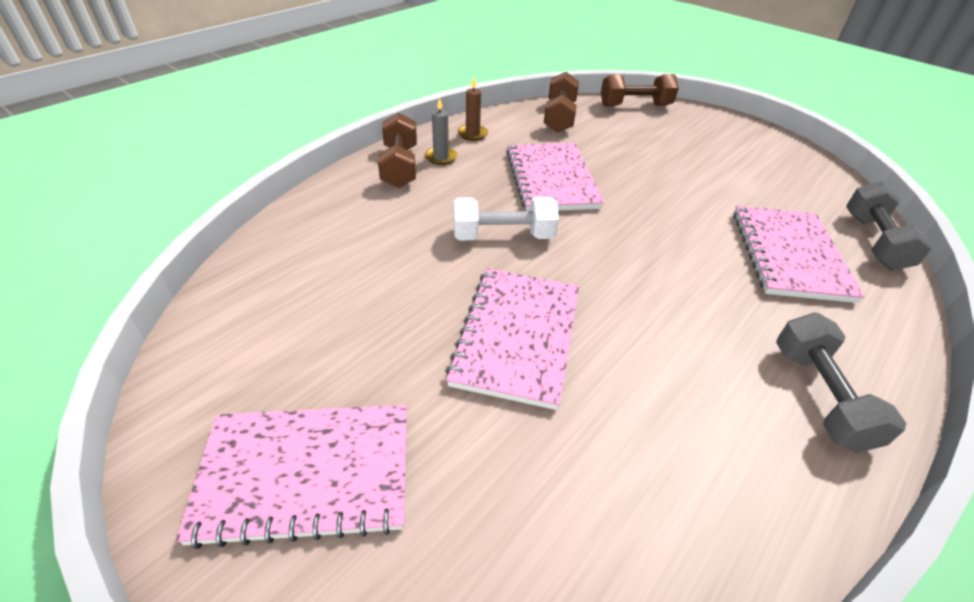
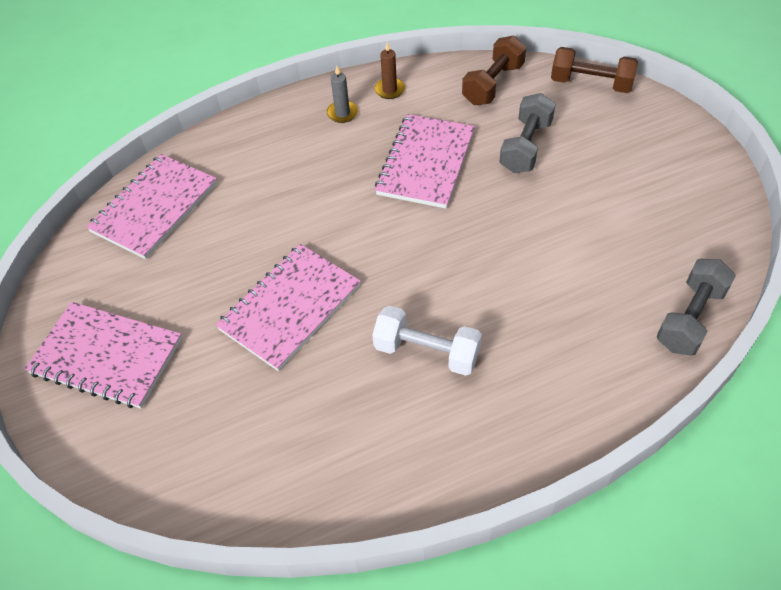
camera: 30 degrees right, 10 degrees up
(400, 166) = (300, 116): brown dumbbell -> none
(503, 236) = (340, 214): white dumbbell -> white dumbbell (427, 352)
(789, 255) = (584, 306): pink notebook -> pink notebook (155, 208)
(819, 396) = (481, 431): grey dumbbell -> grey dumbbell (525, 146)

